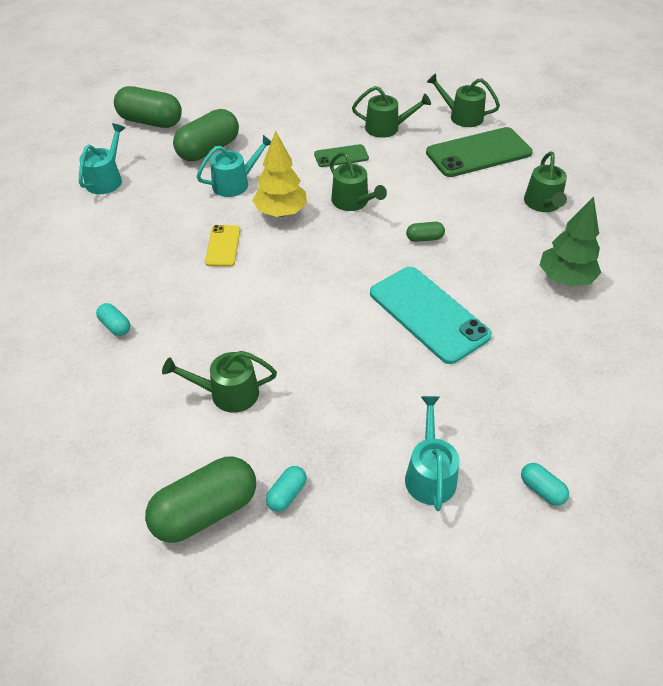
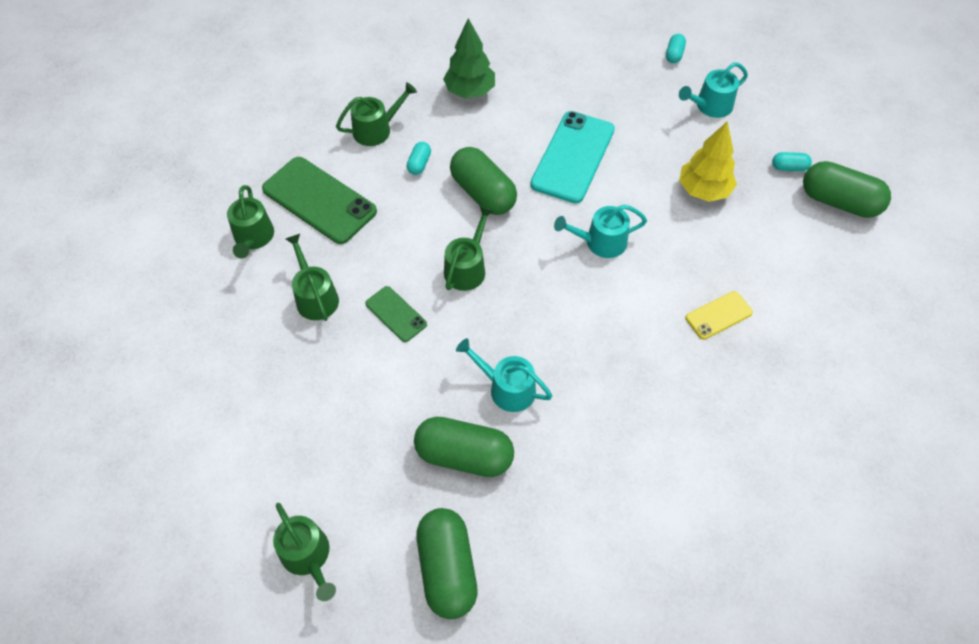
camera: 120 degrees left, 10 degrees up
(106, 179) = (590, 530): turquoise watering can -> turquoise watering can (601, 242)
(115, 326) = (760, 362): turquoise capsule -> turquoise capsule (419, 164)
(223, 246) = (605, 340): yellow phone -> yellow phone (718, 315)
(228, 393) = (749, 241): green watering can -> green watering can (307, 556)
(281, 212) = (524, 319): yellow tree -> yellow tree (703, 190)
(424, 238) = (483, 193): green capsule -> green capsule, size x2.15

